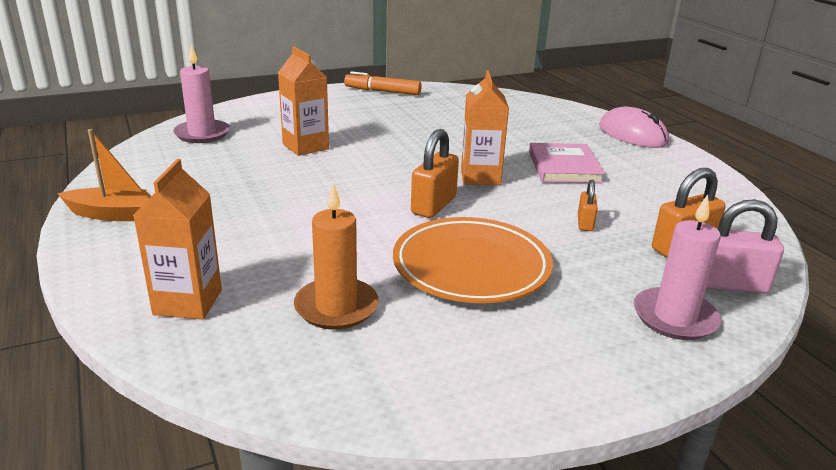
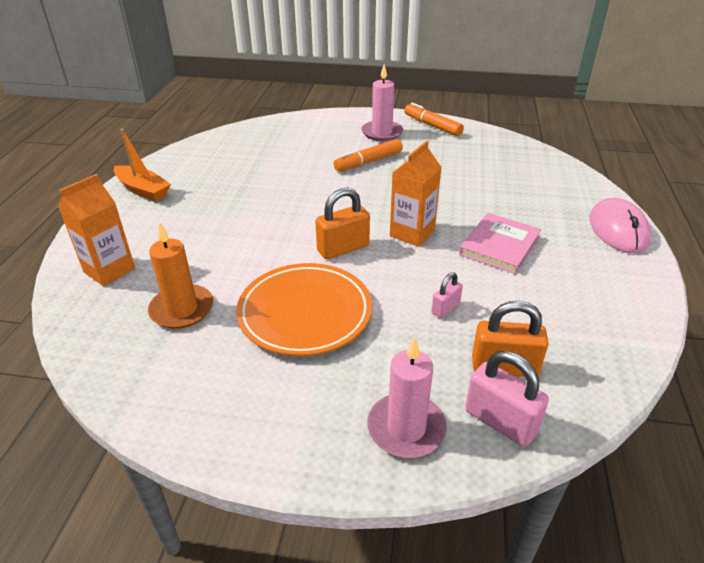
camera: 35 degrees right, 10 degrees up
(202, 134) = (258, 136): pink candle -> pink candle (382, 133)
(305, 146) = (313, 166): orange carton -> none
(360, 131) = (368, 162): none -> orange marker
(585, 223) = (445, 308): orange padlock -> pink padlock

